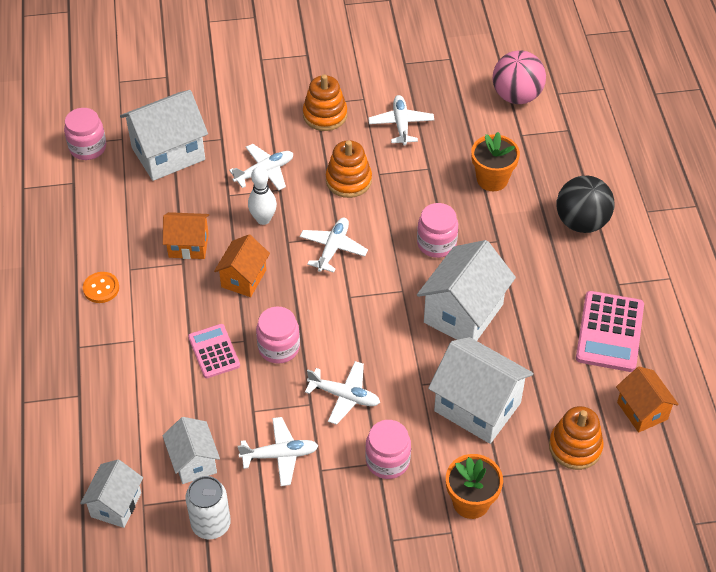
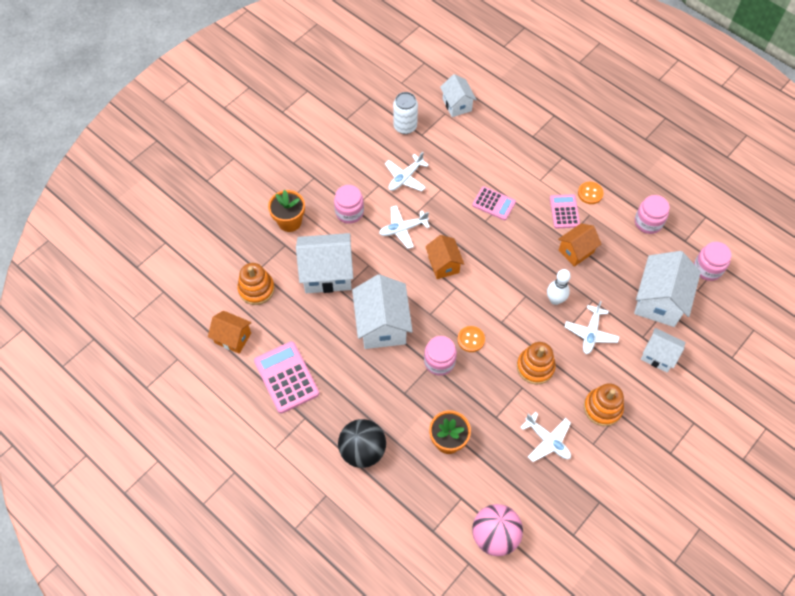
camera: 140 degrees right, 10 degrees up
(151, 290) = (564, 211): none -> pink calculator
(193, 462) = (443, 146): white house -> white house (658, 356)
(243, 278) = (524, 254): orange house -> orange house (443, 264)
(279, 347) = (463, 230): pink jar -> pink jar (648, 222)
(333, 248) = (495, 311): white plane -> none
(385, 241) = (471, 339): none -> orange button

